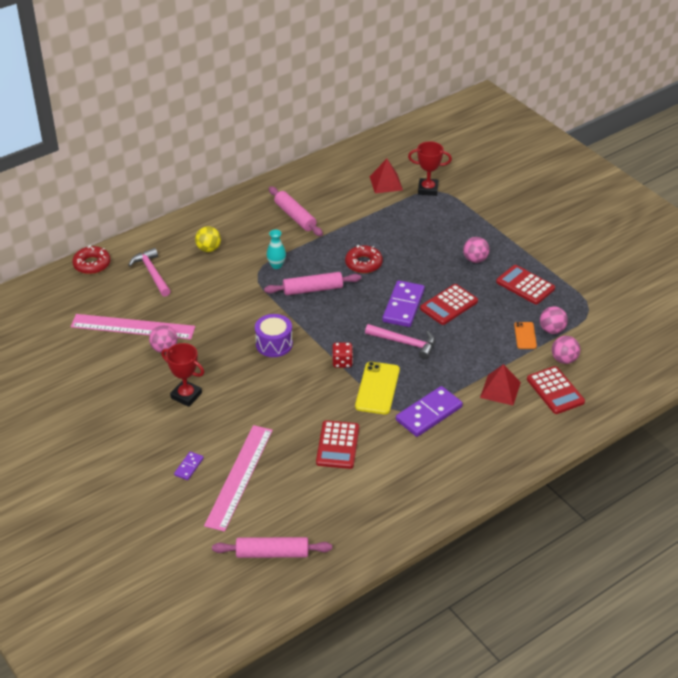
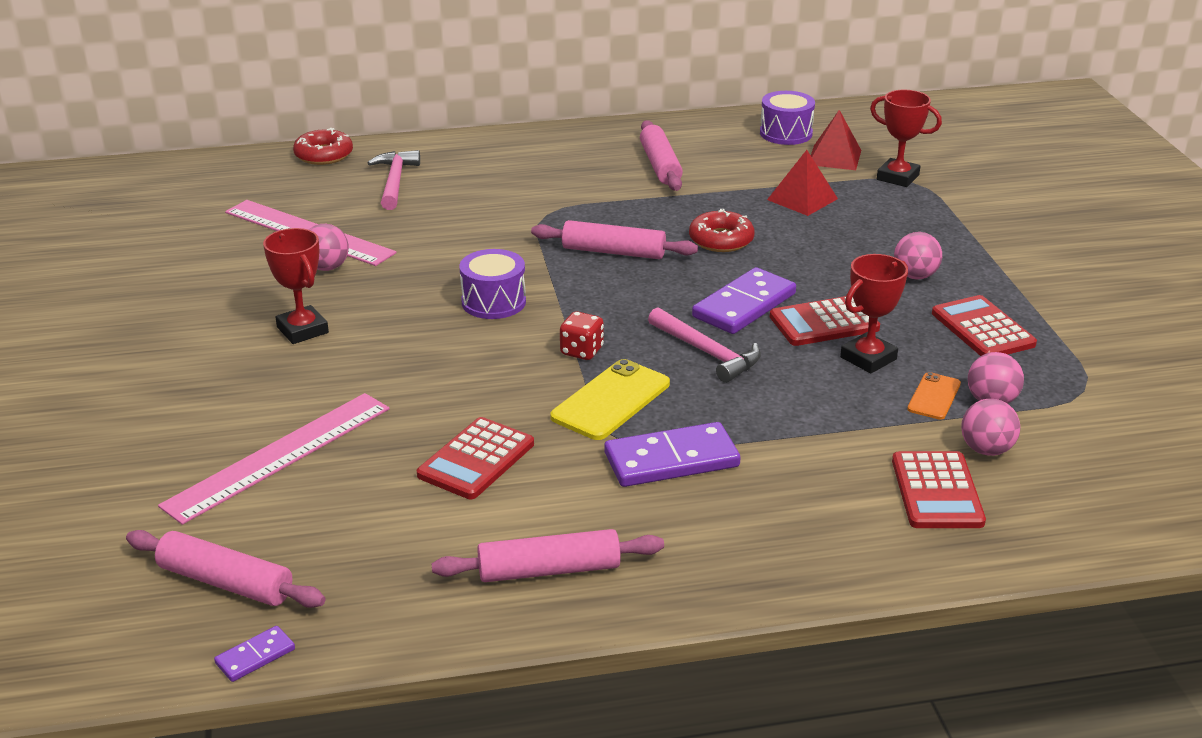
camera: 25 degrees right, 10 degrees down
(189, 467) = (216, 420): purple domino -> purple domino (255, 656)
(208, 249) = (500, 173): yellow ball -> none
(276, 265) = (582, 212): turquoise vase -> none
(348, 171) = (786, 133): none -> purple drum
(414, 493) = (549, 570): none -> pink rolling pin
(482, 321) = (868, 358): none -> red trophy
(500, 390) = (830, 461): red pyramid -> red pyramid (802, 199)

